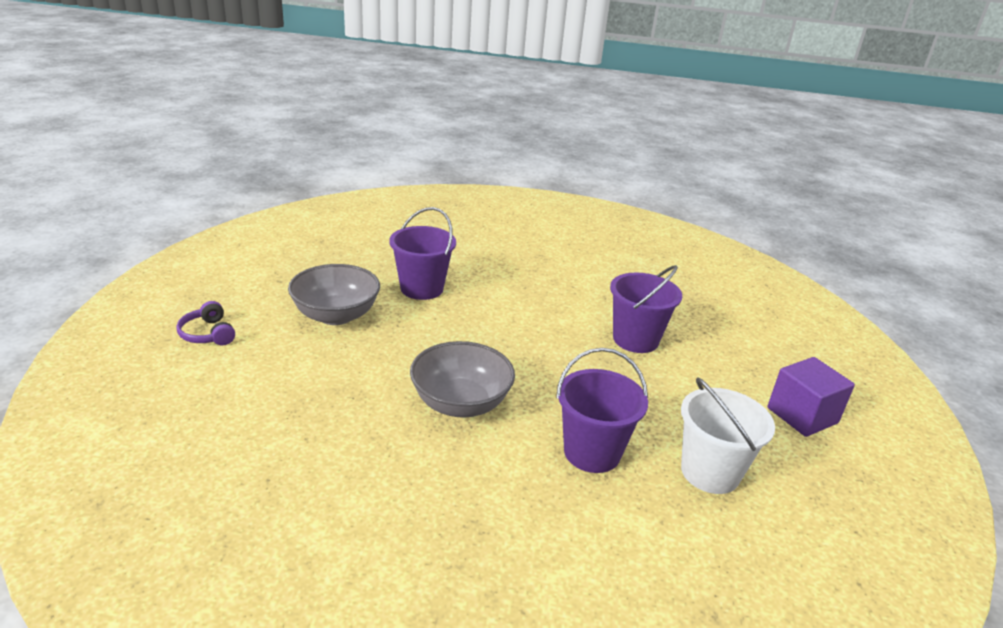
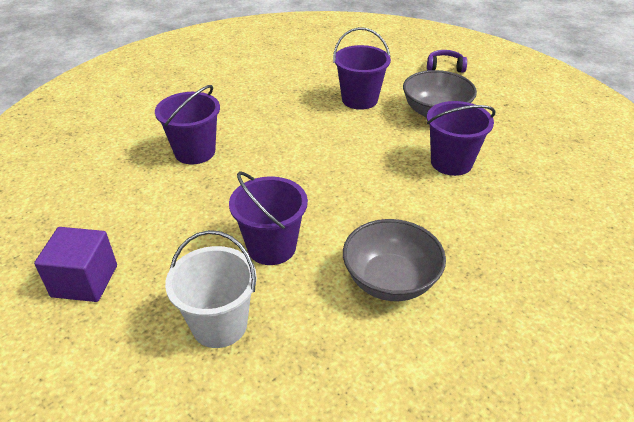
camera: 130 degrees right, 10 degrees up
(352, 373) = (359, 99): none -> purple bucket
(460, 403) = (290, 125): grey bowl -> grey bowl (390, 280)
(710, 472) = (120, 188): white bucket -> white bucket (219, 324)

